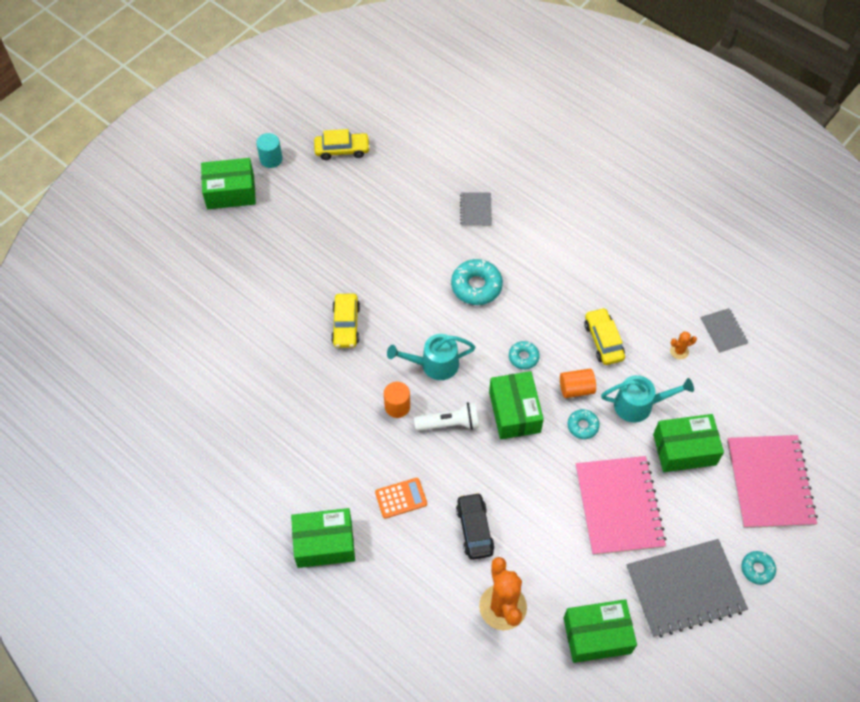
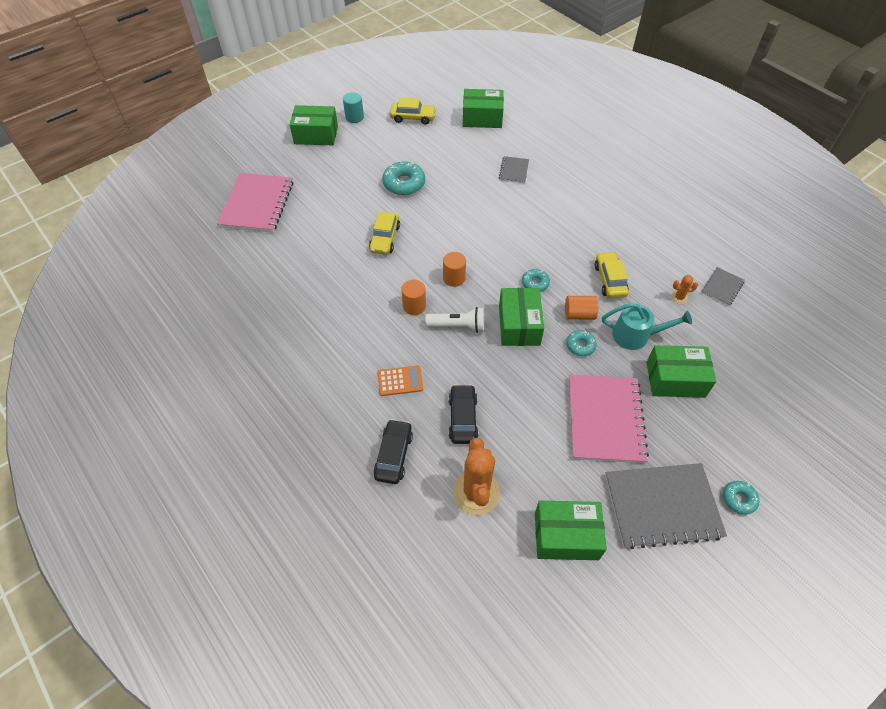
camera: 10 degrees right, 5 degrees down
(324, 543) = (320, 408): green box -> green box (482, 118)
(412, 582) = (393, 455): none -> black car
(434, 364) = (454, 278): turquoise watering can -> orange cylinder
(476, 286) = (503, 224): turquoise donut -> turquoise donut (404, 183)
(723, 331) = (722, 287): grey notebook -> grey notebook turned 45 degrees clockwise
(770, 482) = (757, 421): pink notebook -> pink notebook (257, 204)

